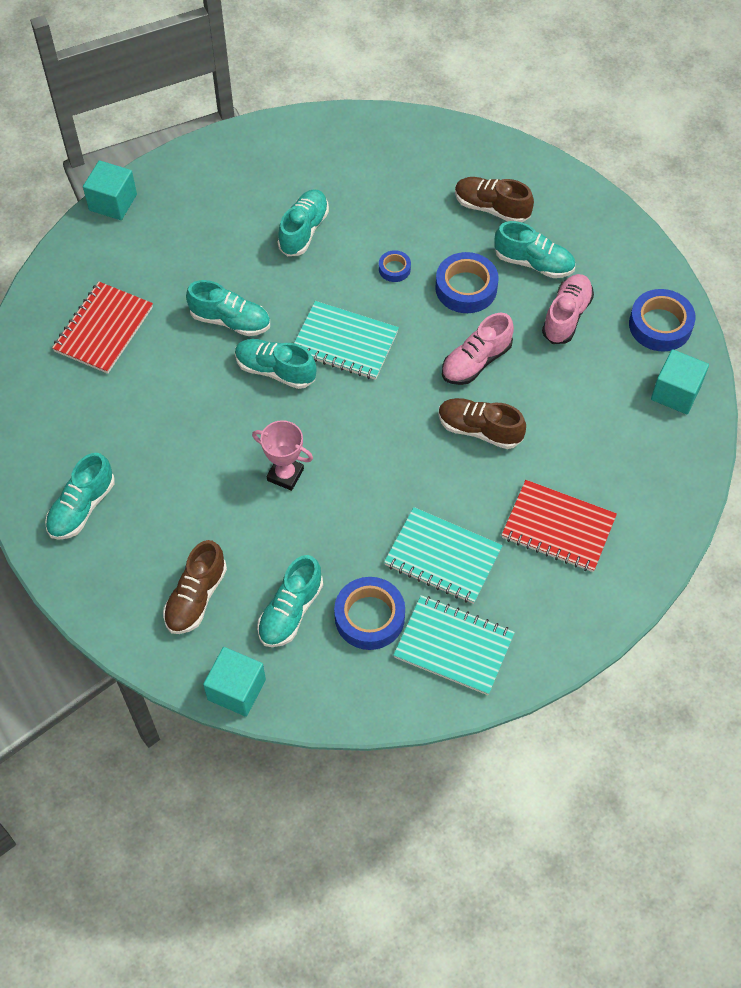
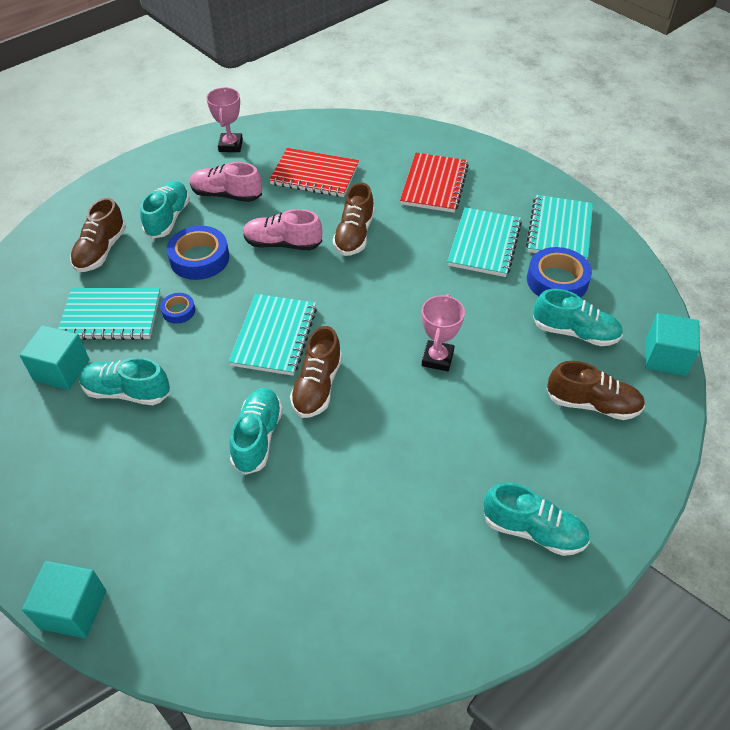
camera: 100 degrees left, 10 degrees down
(103, 329) = (285, 568): red notebook -> red notebook (314, 175)
(275, 370) = (317, 386): turquoise shoe -> brown shoe
(398, 218) = (111, 316): none -> turquoise notebook
(476, 361) = (283, 244): pink shoe -> pink shoe turned 150 degrees clockwise
(660, 325) = (230, 145): blue tape -> pink trophy
(676, 392) = (295, 135): turquoise cube -> turquoise cube (61, 370)

